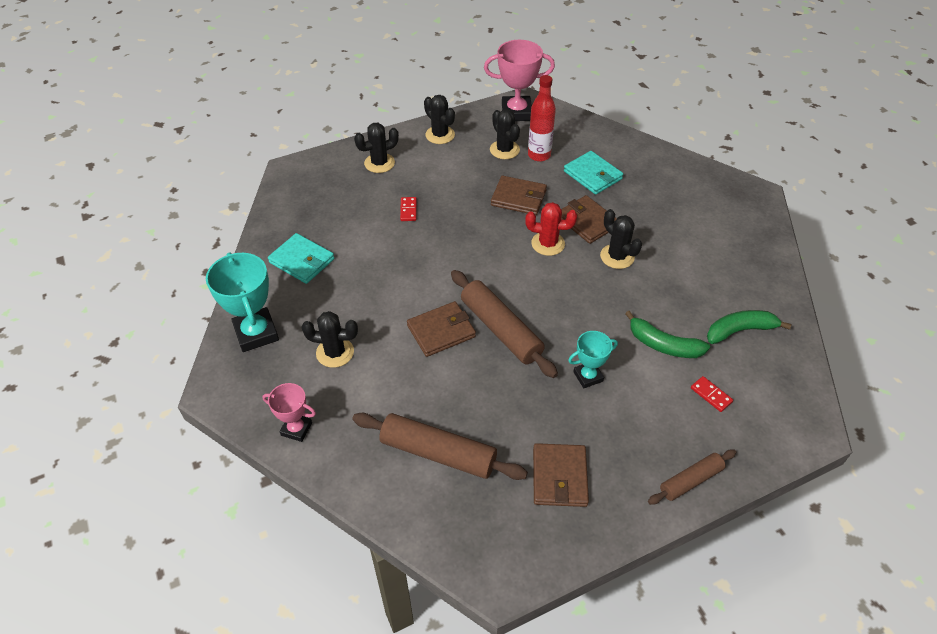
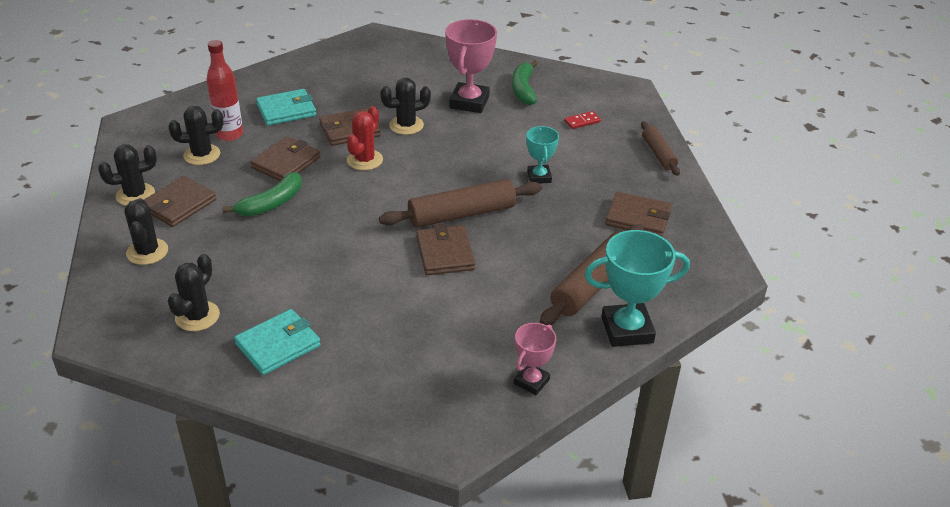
camera: 75 degrees left, 10 degrees down
(256, 333) = (377, 400): turquoise trophy -> turquoise trophy (627, 330)
(335, 352) = (438, 336): black cactus -> black cactus (197, 316)
(408, 210) = (249, 243): red domino -> none
(438, 159) = (179, 204): none -> brown wallet
(516, 112) = (145, 133): pink trophy -> pink trophy (469, 102)
(663, 345) = (521, 129): green banana -> green banana (271, 204)

